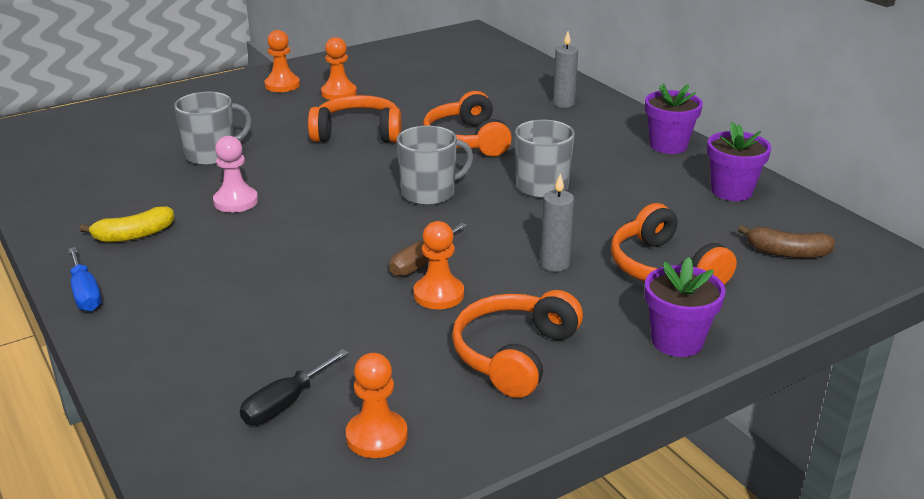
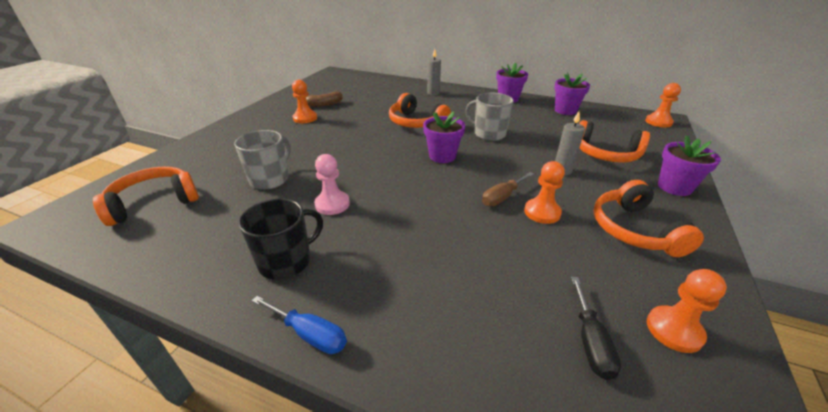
camera: 35 degrees left, 5 degrees up
(134, 235) = (286, 261): yellow banana -> black mug
(282, 85) = (261, 123): orange pawn -> orange pawn (658, 122)
(358, 133) = (350, 136): orange headphones -> orange headphones (154, 203)
(421, 262) = (502, 197): brown screwdriver -> brown screwdriver turned 45 degrees clockwise
(429, 193) = (442, 156): grey mug -> purple flower pot
(787, 252) = (630, 129): brown banana -> brown banana (324, 104)

